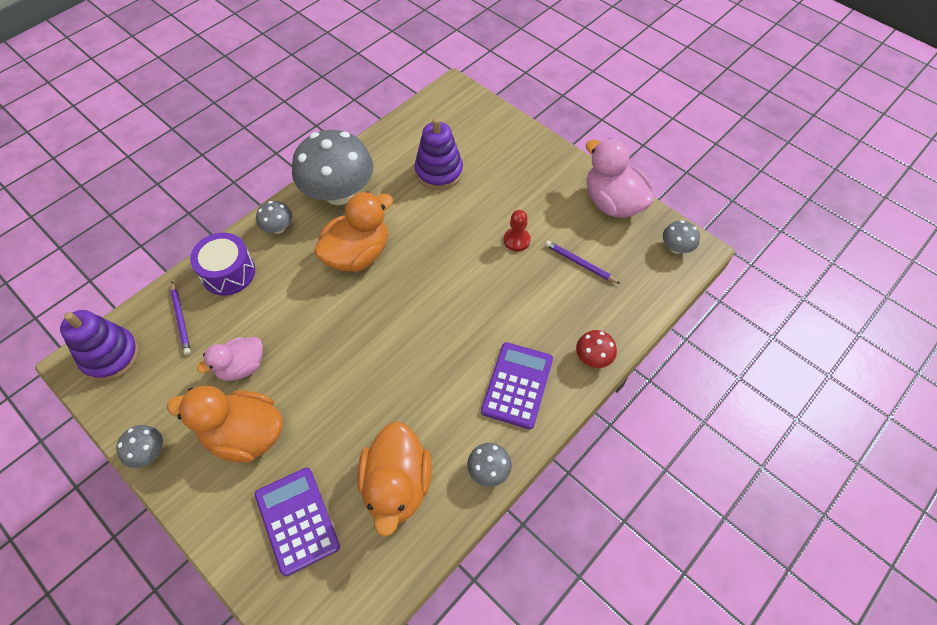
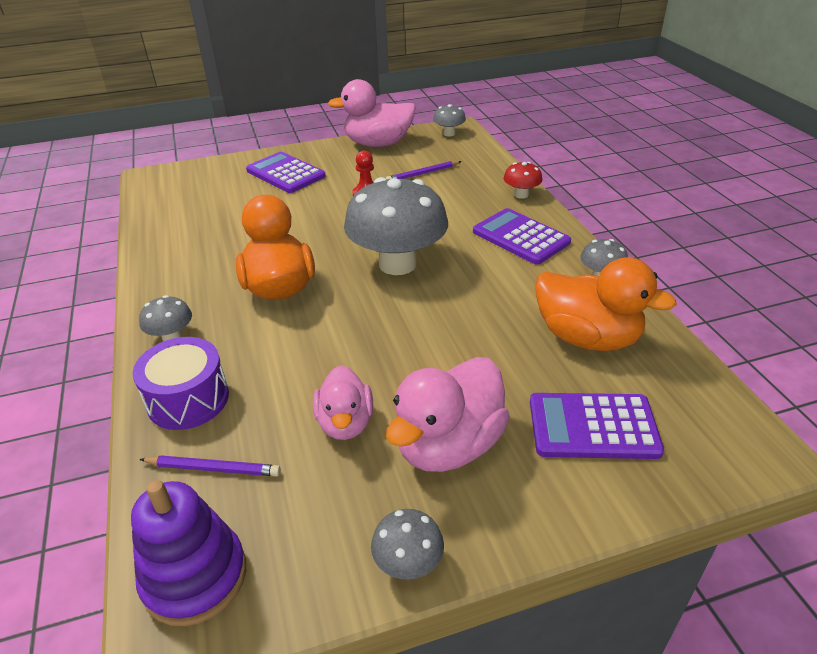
camera: 60 degrees left, 20 degrees down
(245, 435) = (448, 445): orange duck -> pink duck
(339, 193) = (181, 278): grey mushroom -> grey mushroom (397, 264)
(439, 172) = (238, 211): purple stacking toy -> none
(514, 167) = (285, 173): none -> purple calculator

